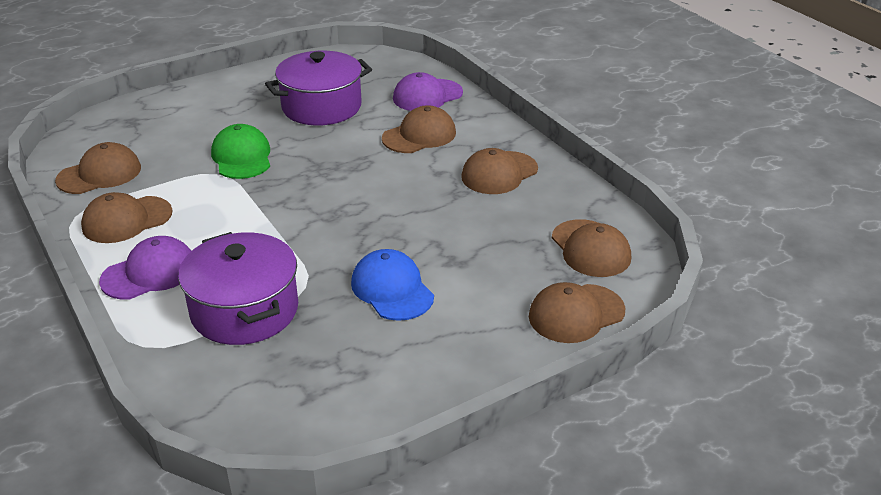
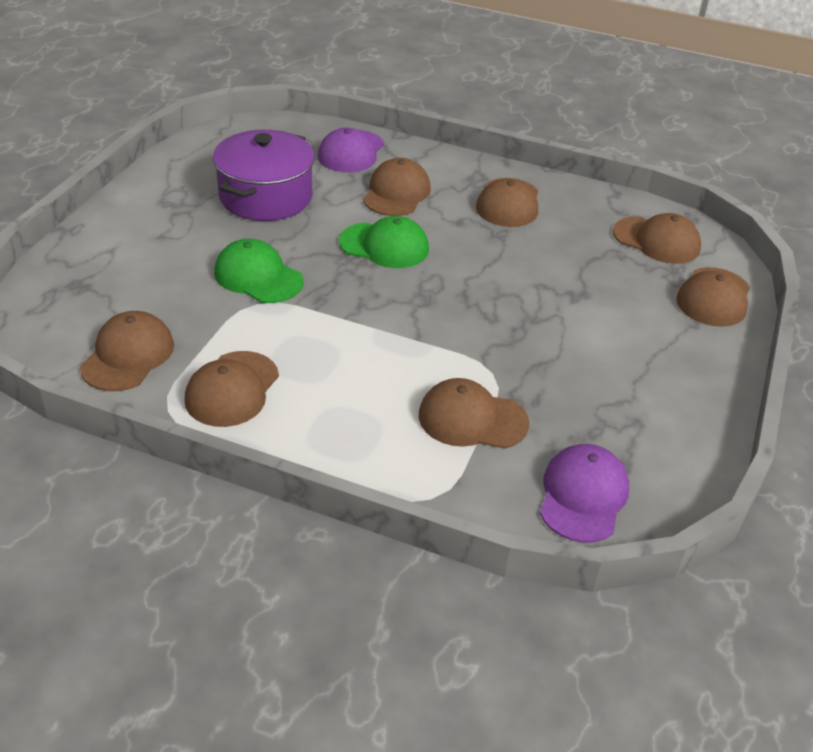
camera: 40 degrees left, 5 degrees up
(149, 273) = (335, 429): purple cap -> purple cap (583, 496)
(244, 310) = (472, 419): purple pot -> brown cap
(356, 169) = (384, 246): none -> green cap
(392, 289) = (563, 341): blue cap -> none

